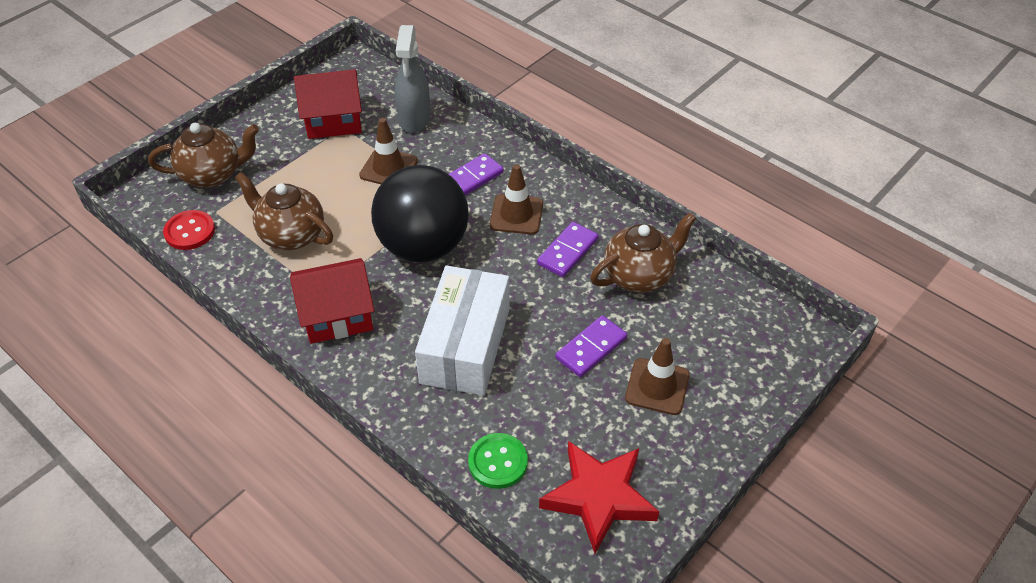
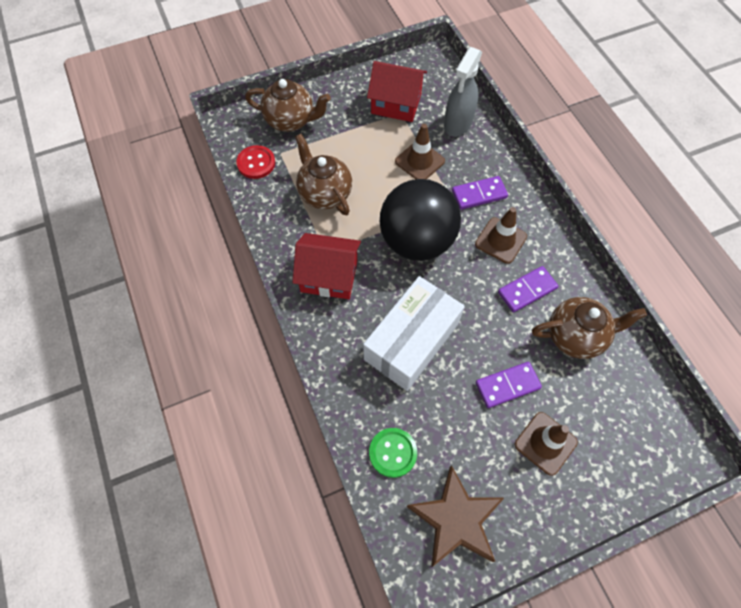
camera: 25 degrees right, 15 degrees up
(599, 497) = (456, 519): red star -> brown star

